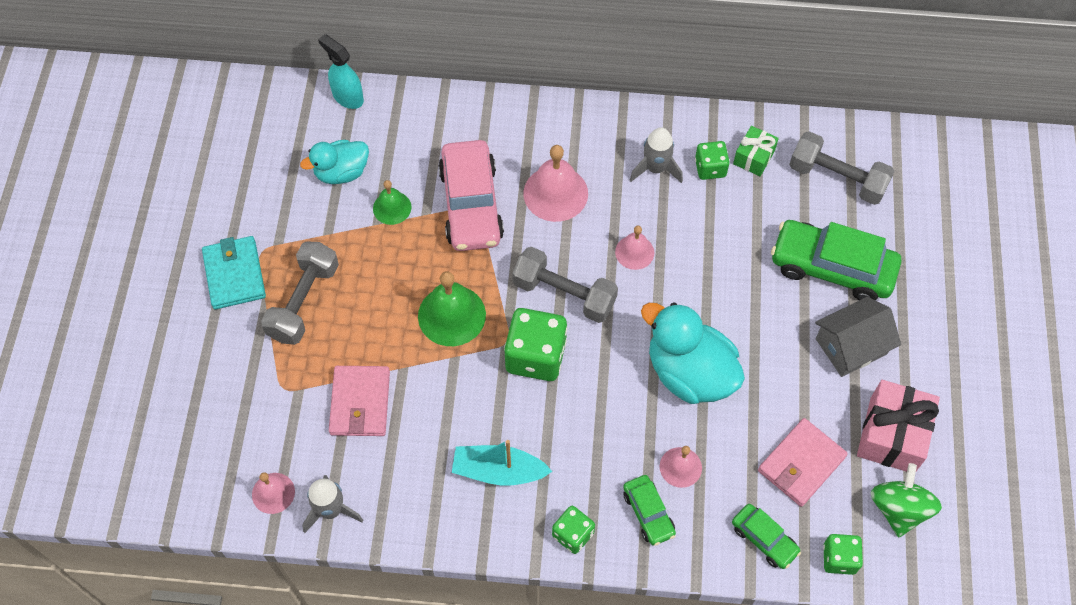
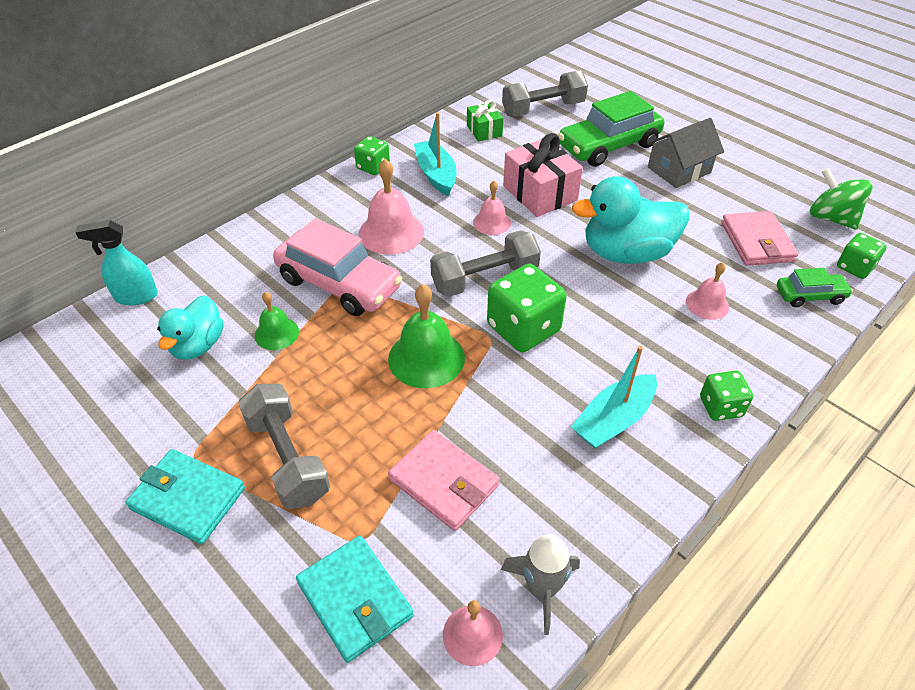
camera: 50 degrees left, 15 degrees down
(245, 416) = (355, 599): none -> turquoise wallet
(648, 513) = (736, 346): green car -> none
(655, 169) = (436, 175): grey rocket -> turquoise boat
(710, 168) = (468, 152): green dice -> green dice (373, 167)
(851, 346) = (679, 170): grey house -> grey house turned 45 degrees clockwise
(892, 435) = (767, 190): pink gift -> pink gift (540, 193)

